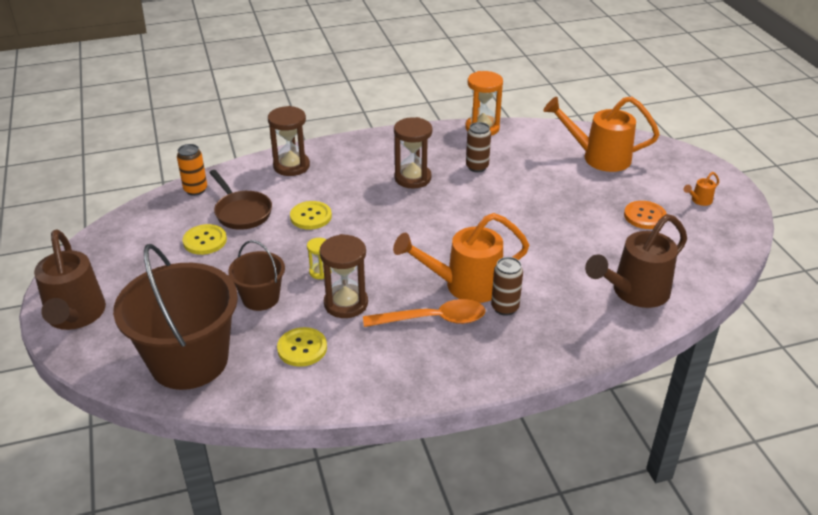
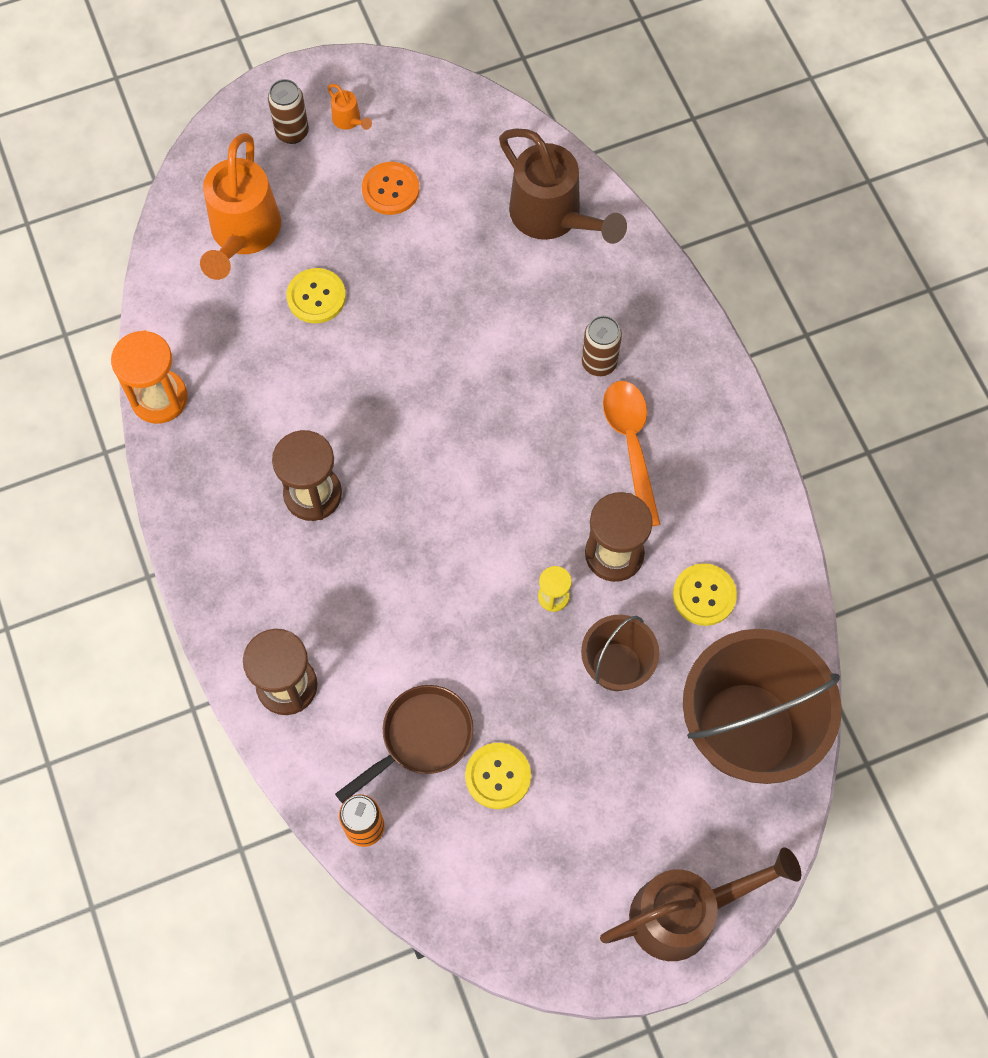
camera: 95 degrees left, 30 degrees up
(311, 216) = (425, 631): yellow button -> yellow button (316, 297)
(465, 285) = (561, 410): orange watering can -> none
(477, 167) = (277, 403): brown can -> brown can (292, 132)

